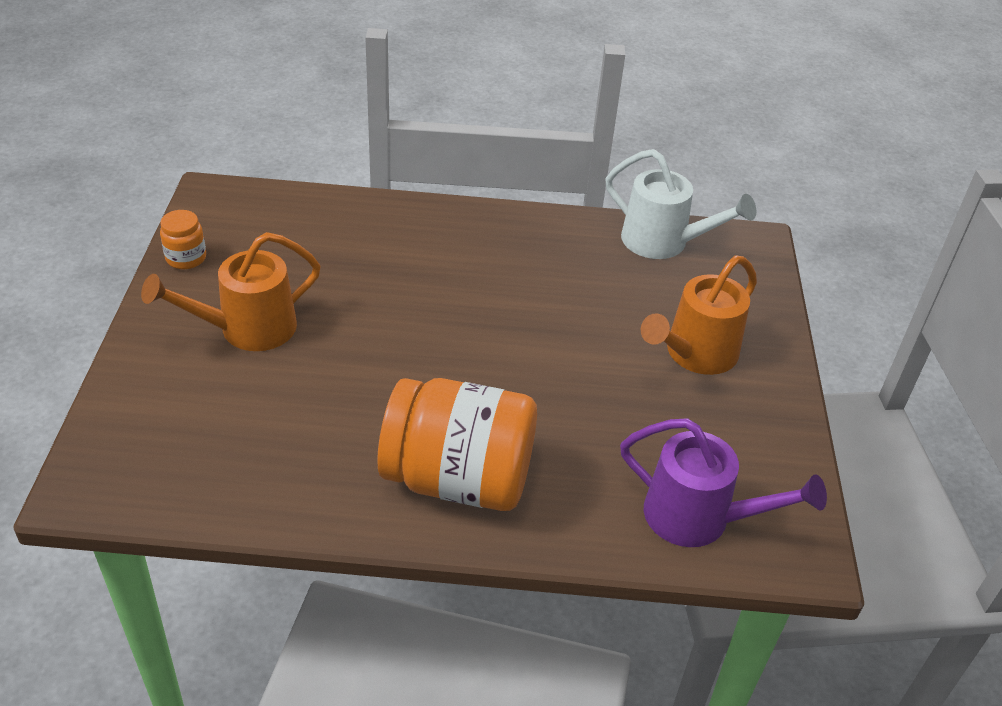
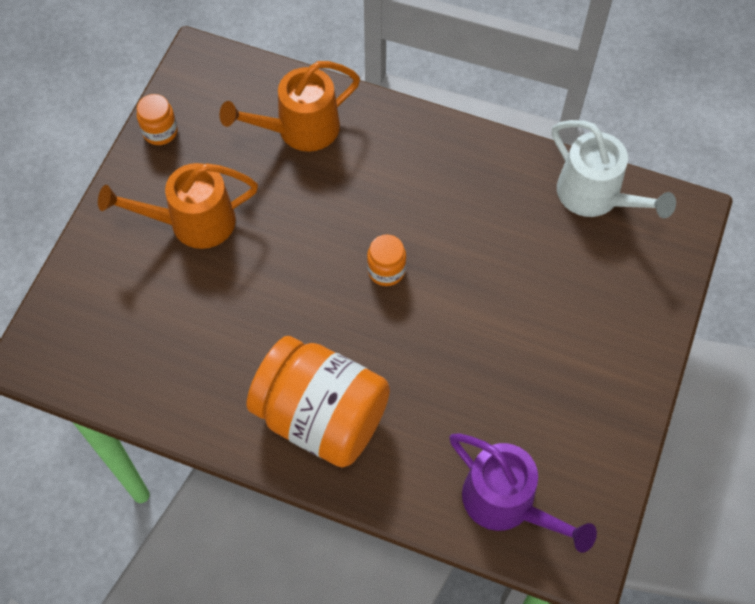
camera: 20 degrees right, 20 degrees up
(478, 335) = (386, 270): none -> orange jar
(694, 355) = (572, 334): orange watering can -> orange watering can (299, 130)

